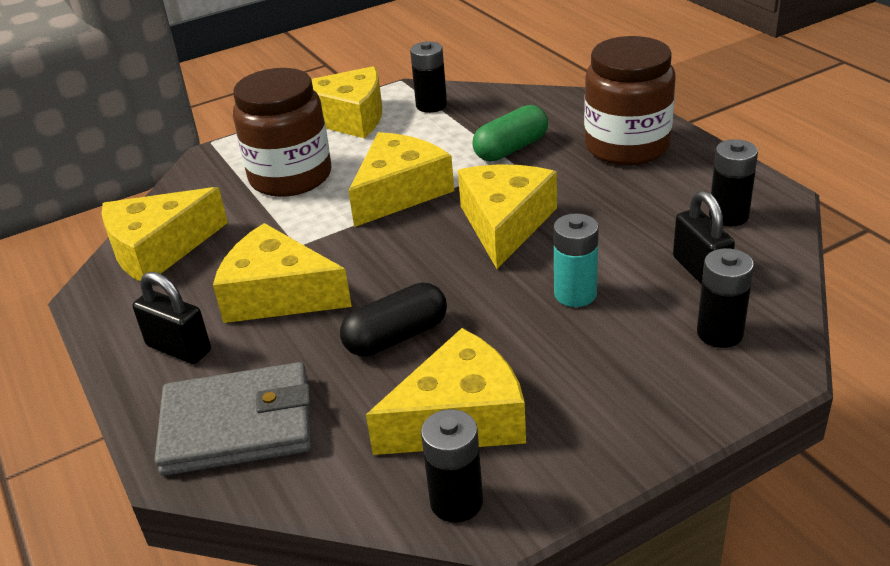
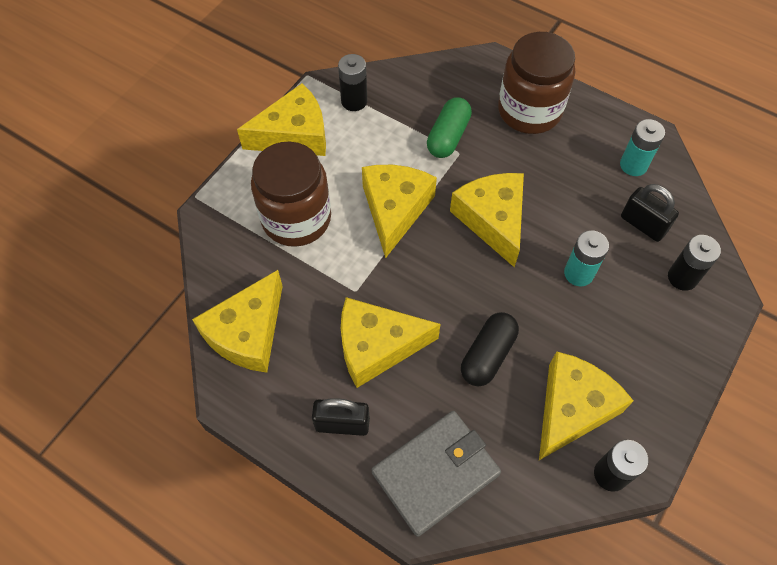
camera: 30 degrees left, 25 degrees up
(728, 216) = (633, 165): black battery -> turquoise battery

